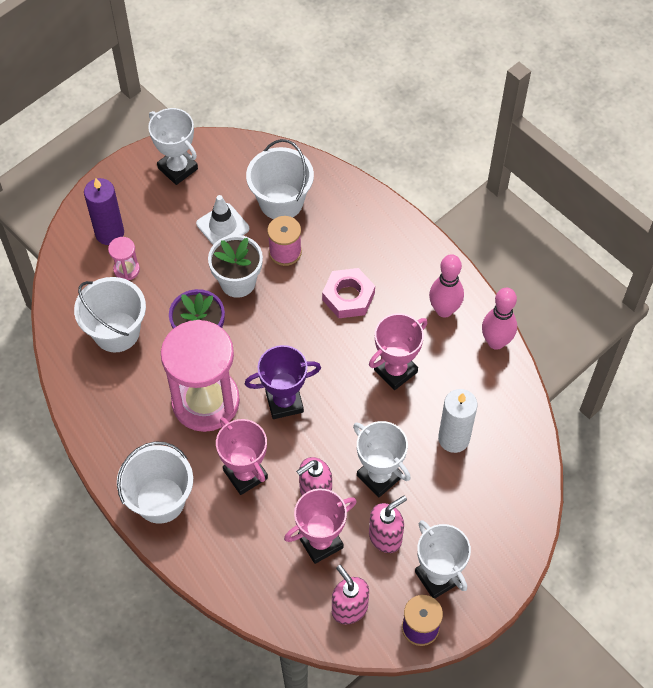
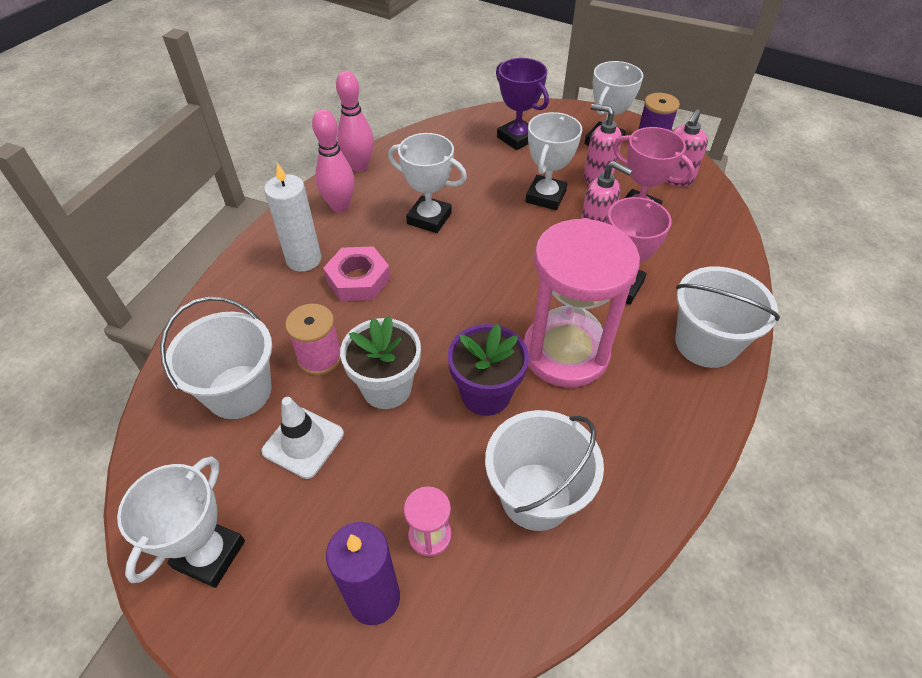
camera: 115 degrees left, 10 degrees down
(284, 402) = (518, 286): purple trophy -> purple trophy (517, 138)
(395, 371) = (429, 218): pink trophy -> white trophy
(453, 438) = (475, 165): white candle -> white candle (304, 259)

